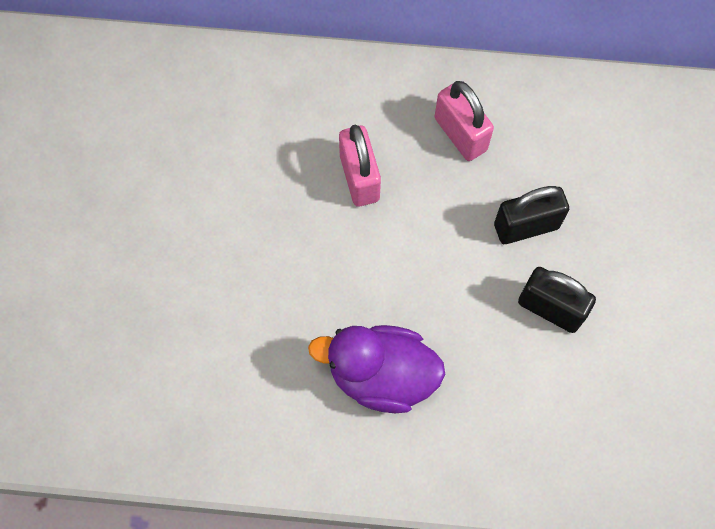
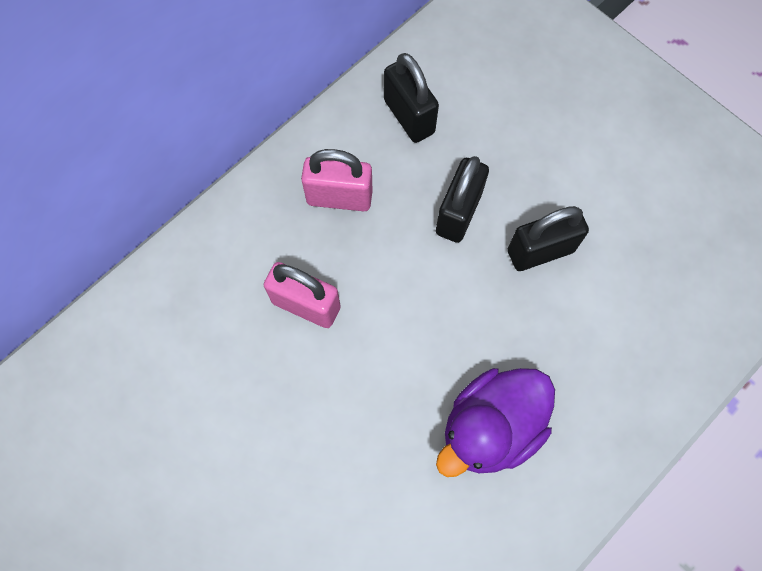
camera: 50 degrees left, 0 degrees up
(571, 130) = (409, 116): none -> black padlock

